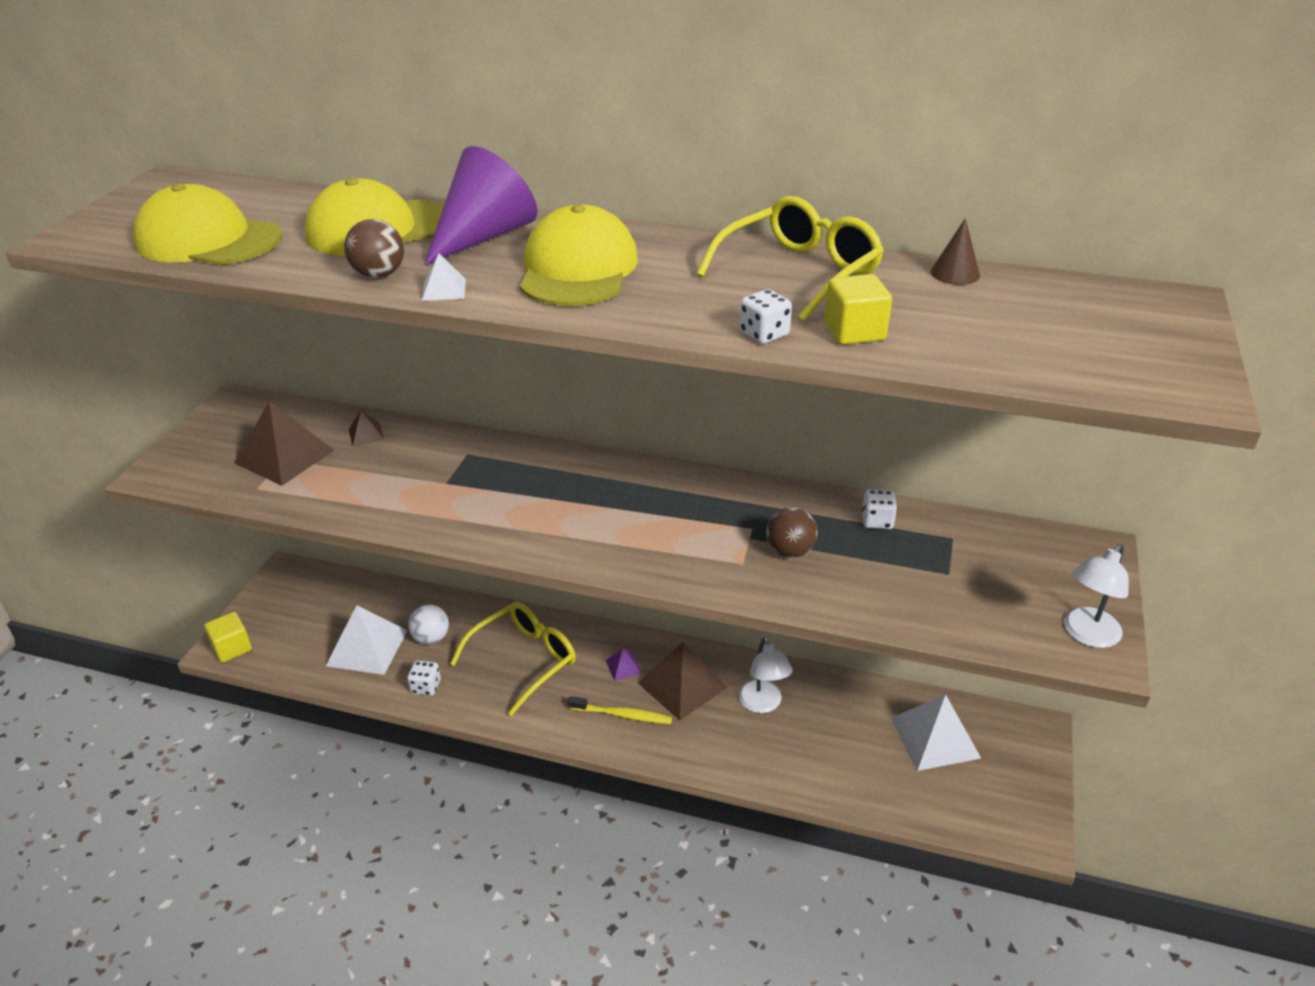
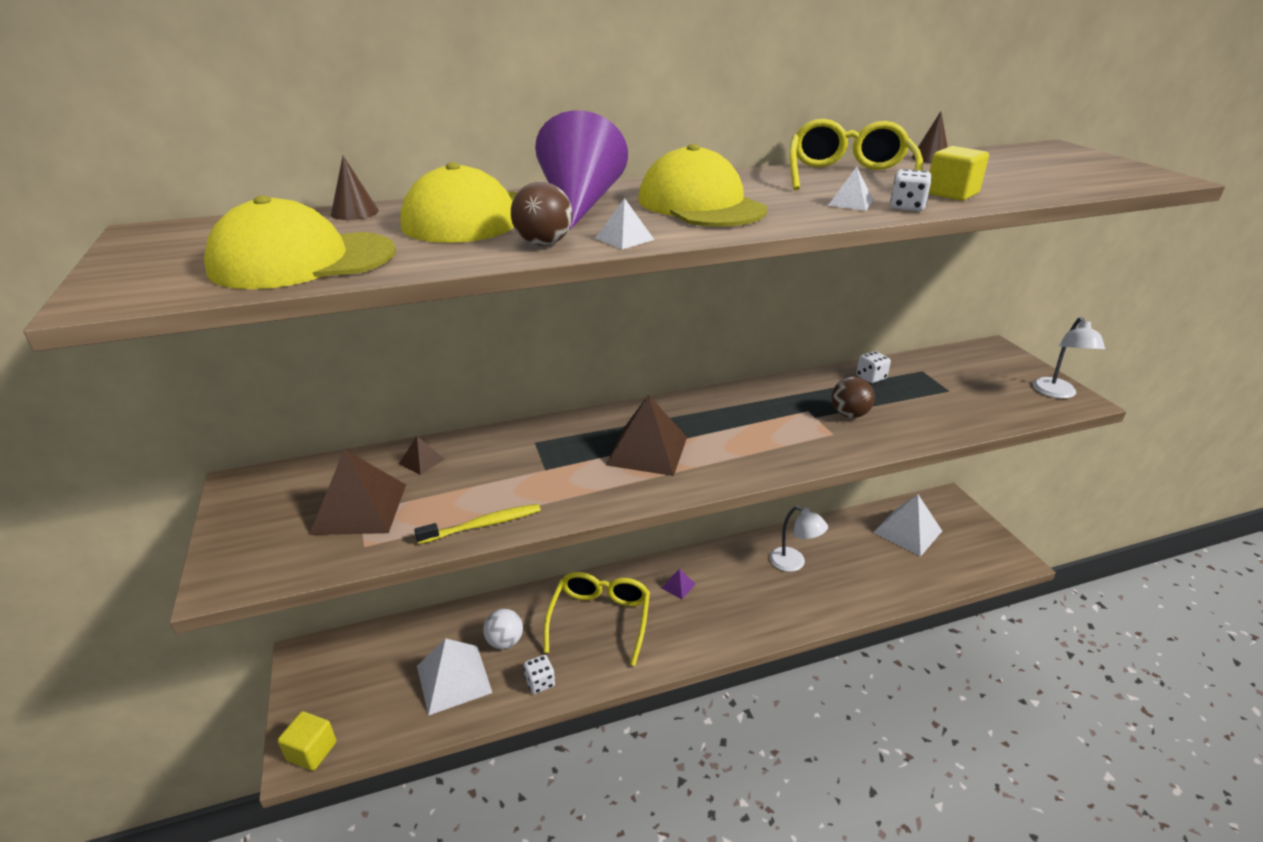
camera: 35 degrees left, 5 degrees down
(311, 197) = (354, 212): none -> brown cone
(623, 715) = (713, 620): yellow toothbrush -> yellow toothbrush (483, 525)
(682, 685) = (730, 577): brown pyramid -> brown pyramid (647, 450)
(720, 310) = (850, 203): none -> white pyramid

